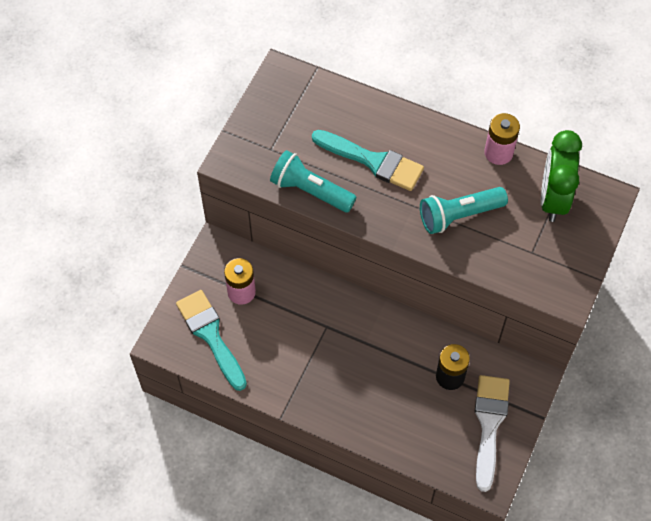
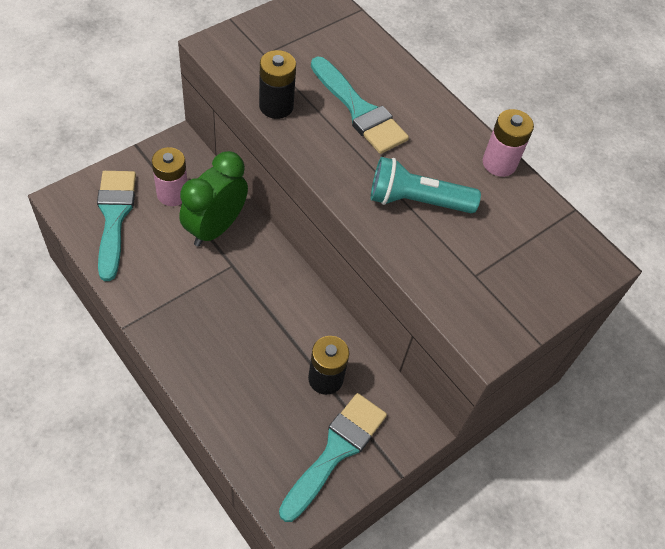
camera: 20 degrees right, 5 degrees down
(310, 190) = (276, 106): turquoise flashlight -> black battery
(489, 425) = (336, 451): white brush -> turquoise brush
(553, 199) = (533, 234): green clock -> green clock (215, 228)

